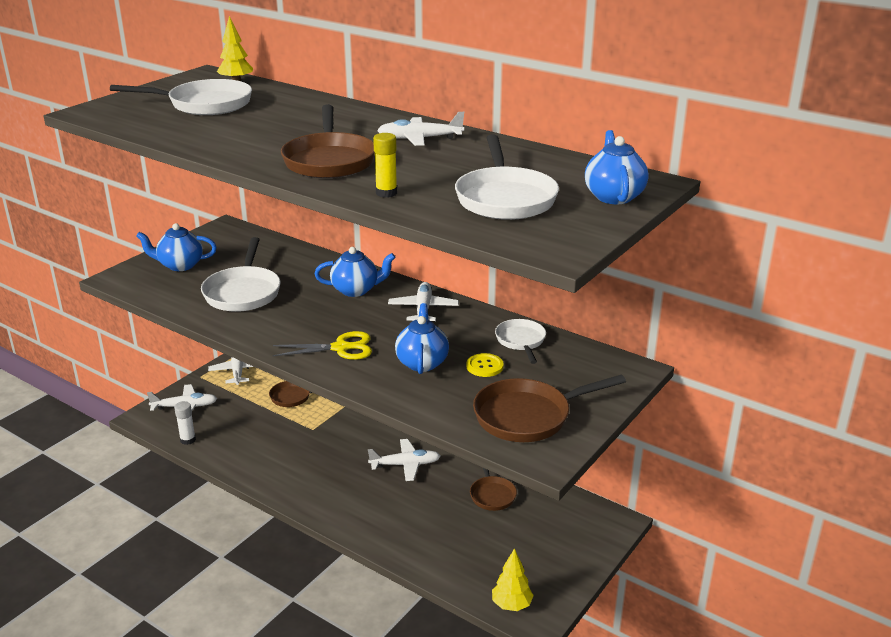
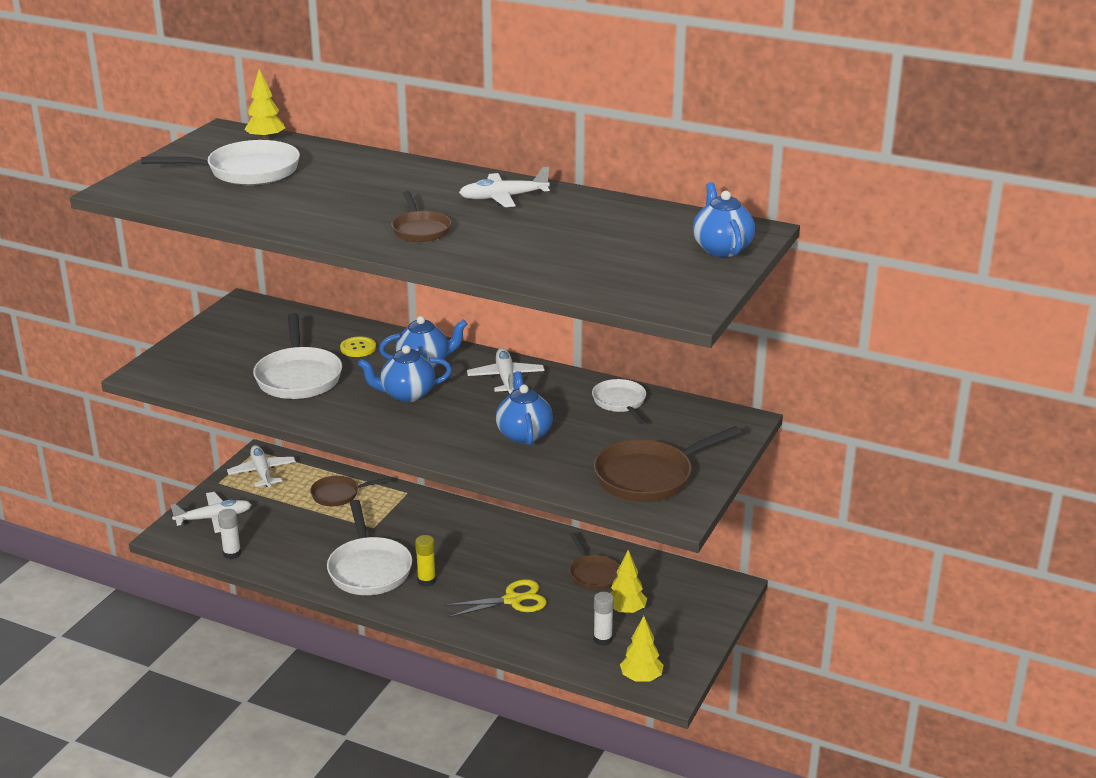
camera: 10 degrees left, 0 degrees up
(180, 265) = (211, 352): blue teapot -> blue teapot (406, 394)
(329, 160) = (420, 230): brown pan -> brown pan, size x0.60
(340, 348) = (432, 427): yellow scissors -> yellow scissors (512, 600)
(386, 193) = (496, 262): yellow glue stick -> yellow glue stick (426, 581)
(405, 465) = (490, 554): white plane -> none
(484, 366) = (590, 432): yellow button -> yellow button (358, 348)
(485, 560) = (602, 639): none -> white glue stick
(505, 198) = (616, 258): white pan -> white pan (369, 569)
(513, 534) = (626, 611): none -> yellow tree

